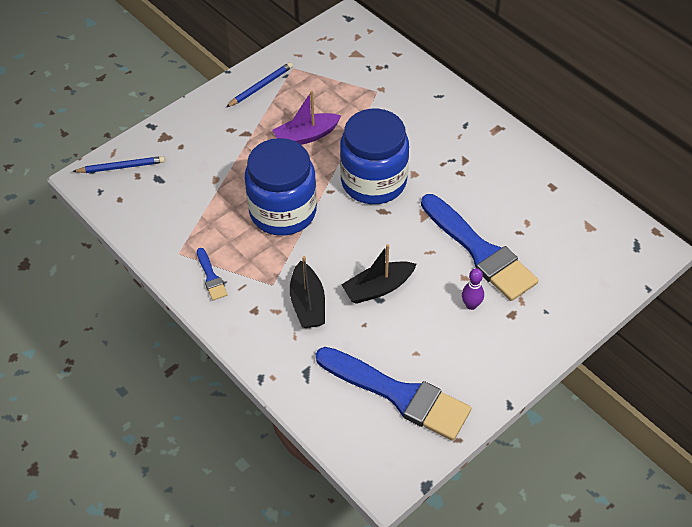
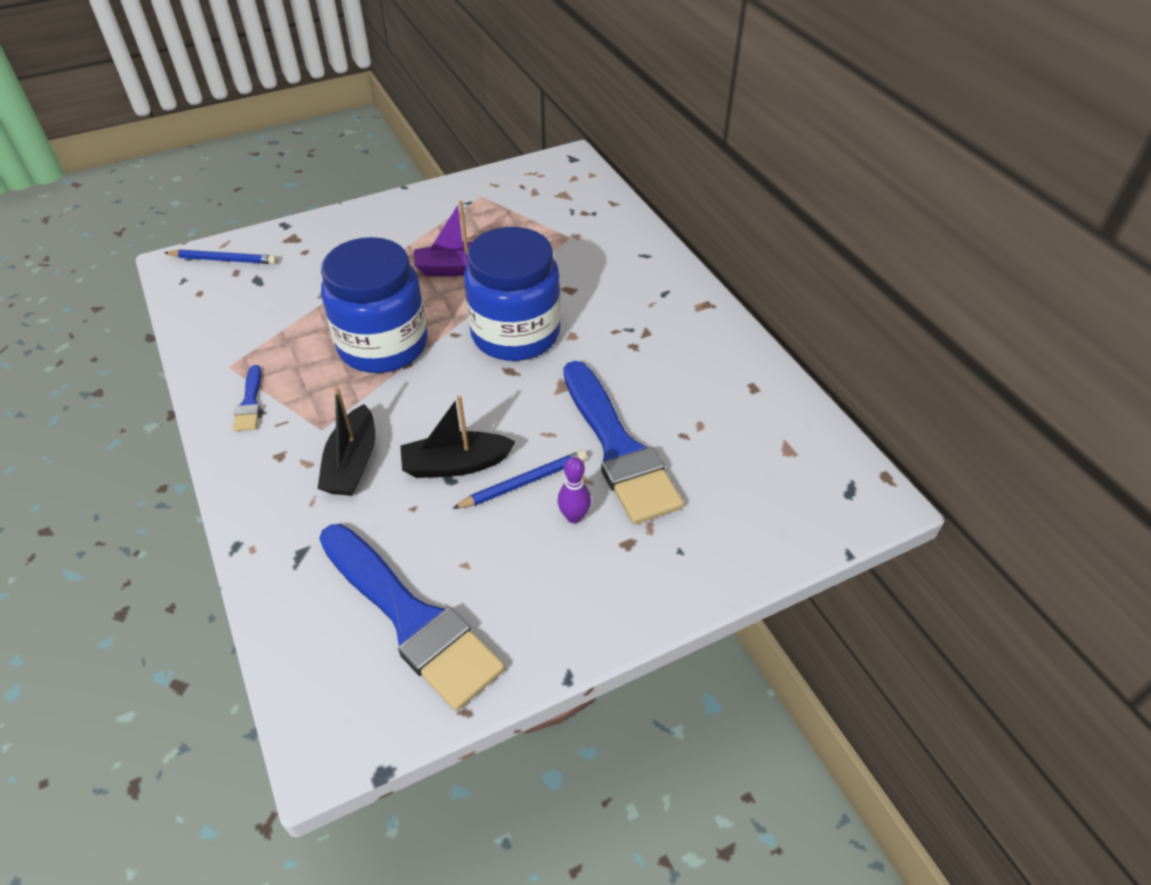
camera: 15 degrees right, 5 degrees down
(261, 86) = (433, 208): blue pencil -> blue pencil (524, 482)

